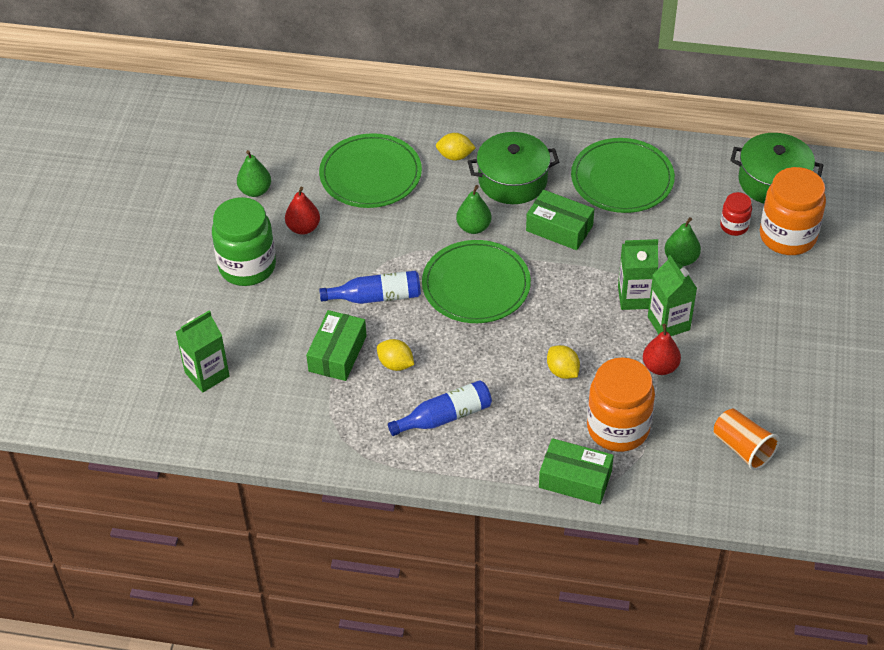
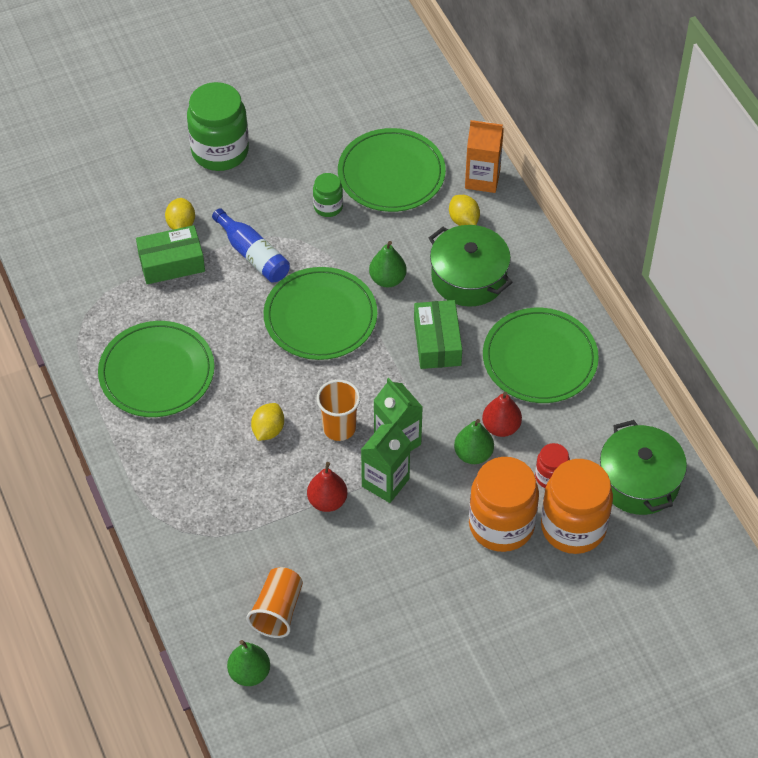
camera: 55 degrees right, 5 degrees up
(207, 374) = (88, 191): green carton -> none
(255, 191) = (308, 108): green pear -> green pear (249, 673)
(303, 228) = (292, 163): red pear -> red pear (501, 427)
(369, 227) = (328, 207): none -> green jar
(395, 364) = (189, 308): yellow lemon -> yellow lemon (181, 224)
(424, 126) = (482, 179): none -> orange carton
(445, 417) = (157, 372): blue bottle -> green plate
(575, 479) = (154, 499): green box -> none
(595, 326) = (339, 428): none -> orange cup
(618, 428) = (233, 503): orange jar -> orange jar (501, 525)

